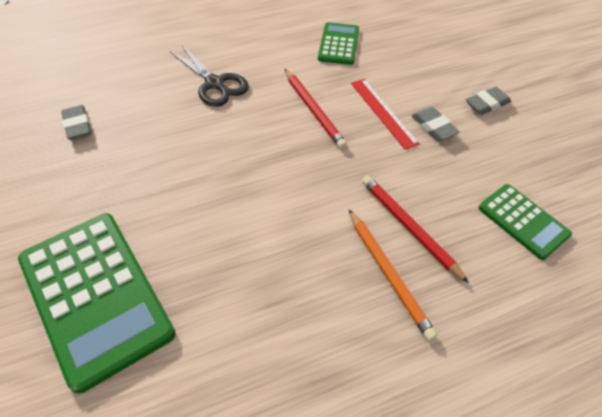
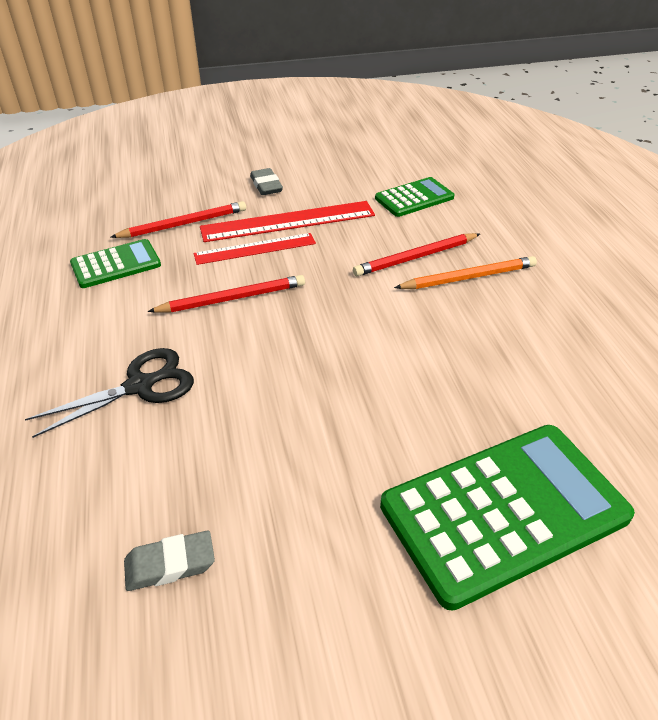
camera: 80 degrees left, 10 degrees down
(338, 44) = (116, 264): green calculator -> green calculator turned 135 degrees clockwise
(402, 66) = (183, 224): none -> red pencil
(433, 127) = (288, 221): grey eraser -> red ruler

